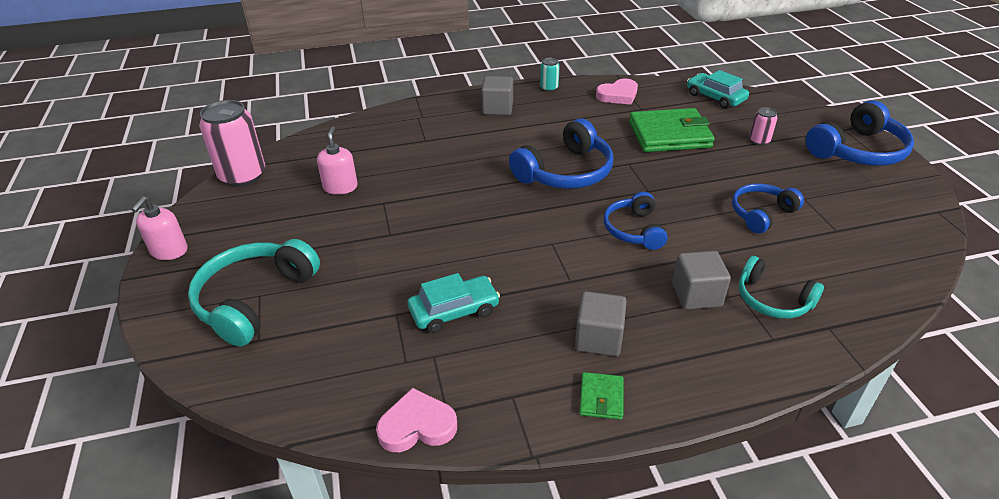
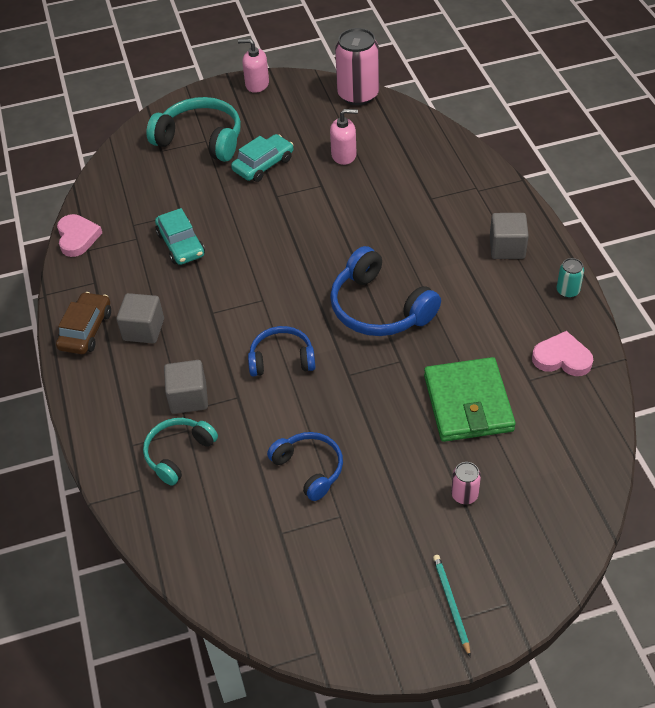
camera: 90 degrees right, 10 degrees up
(601, 398) = (86, 330): green wallet -> brown car
(618, 95) = (562, 358): pink heart -> pink heart turned 135 degrees clockwise
(715, 97) = (576, 463): turquoise car -> turquoise car (263, 165)
(858, 151) = (451, 604): blue headphones -> turquoise pencil

